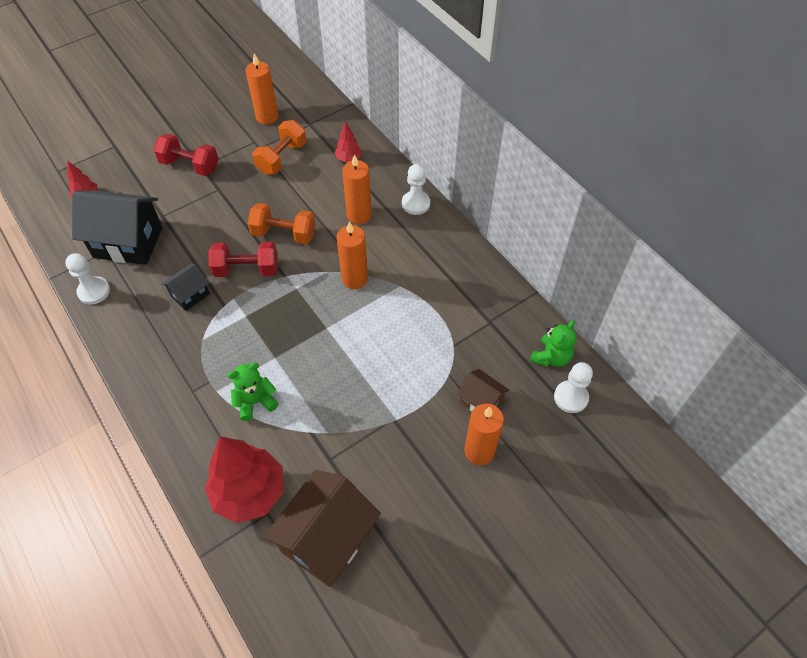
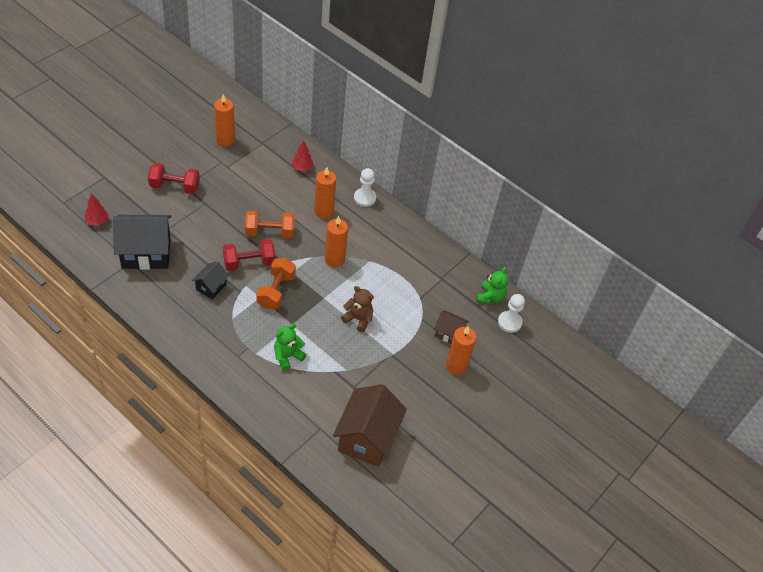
camera: 20 degrees left, 5 degrees down
(94, 291) = (132, 294): white pawn -> none
(249, 492) = (303, 417): red tree -> none
(282, 158) = (248, 173): orange dumbbell -> orange dumbbell (276, 291)
(363, 363) = (358, 319): none -> brown teddy bear

